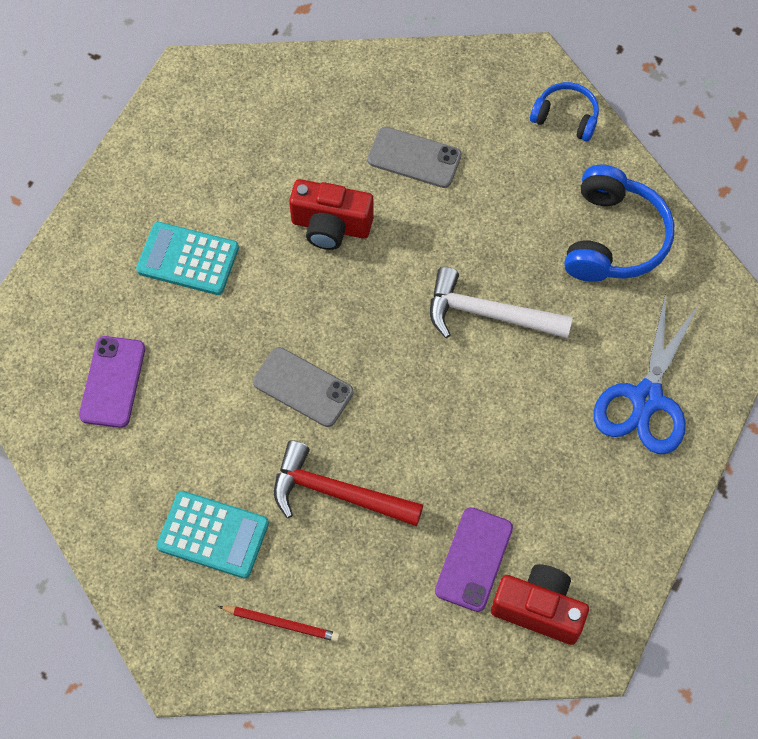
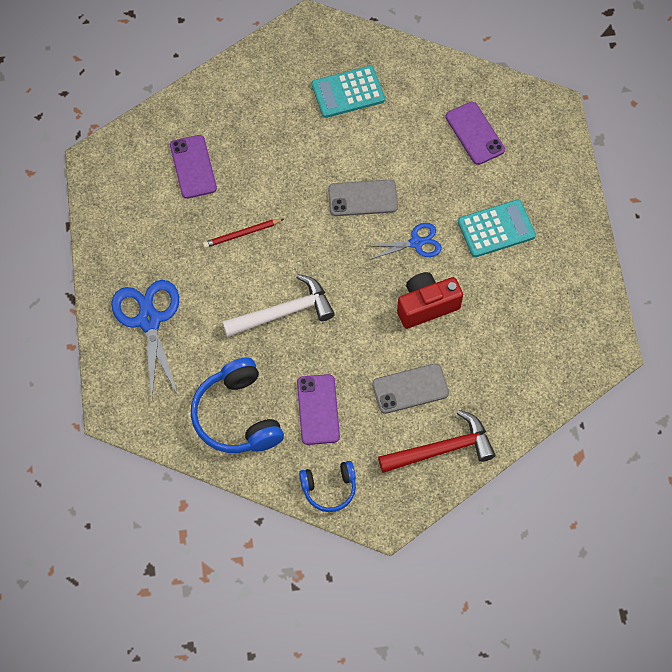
camera: 145 degrees right, 0 degrees up
(281, 623) = (275, 74): red pencil -> red pencil (242, 234)
(285, 299) = (416, 243): none -> blue scissors
(337, 493) = (296, 154): red hammer -> red hammer (442, 449)
(524, 194) = (318, 409): none -> purple phone
(539, 609) = (139, 163): red camera -> none

